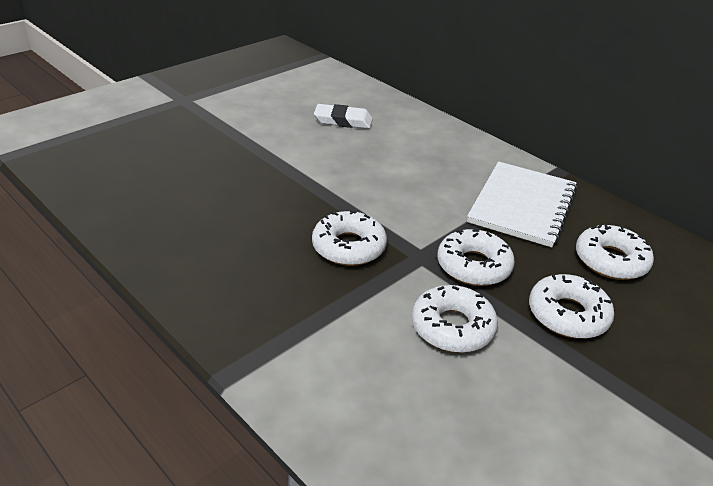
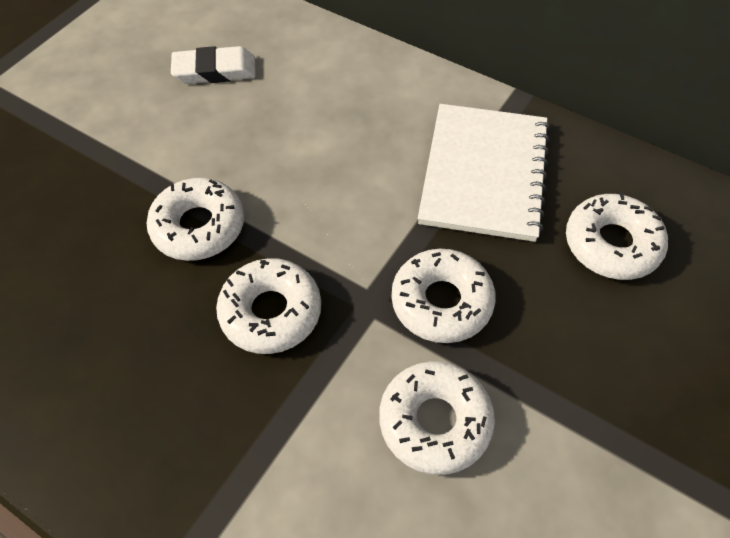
camera: 10 degrees left, 20 degrees up
(568, 315) = (575, 356): white donut -> white donut (199, 227)

